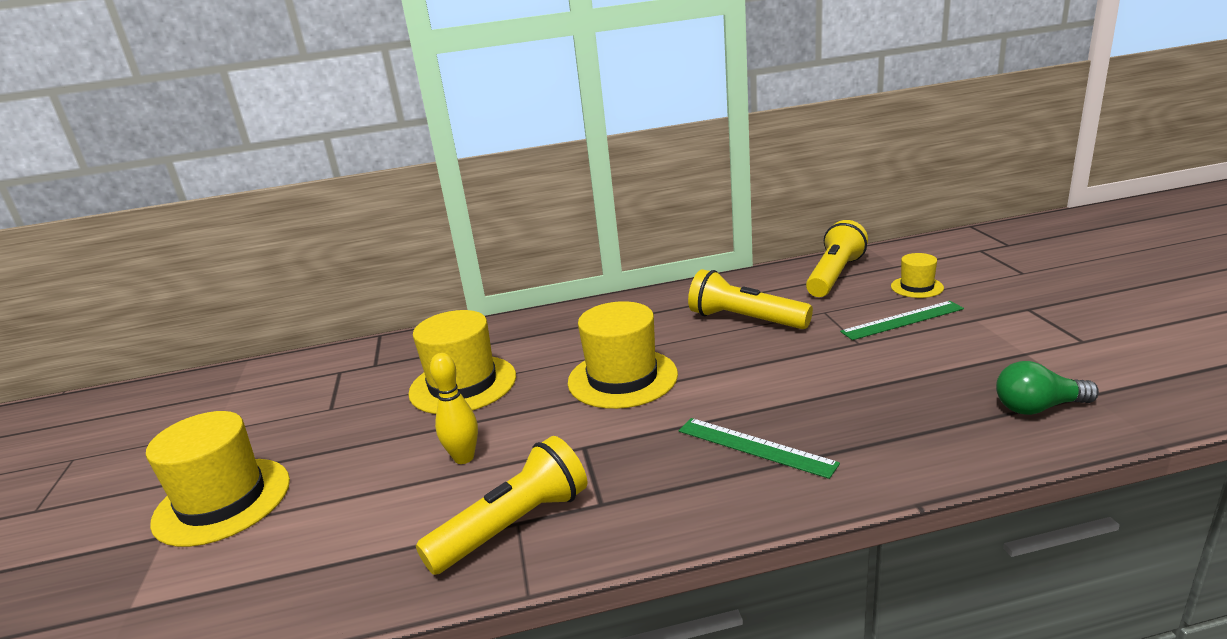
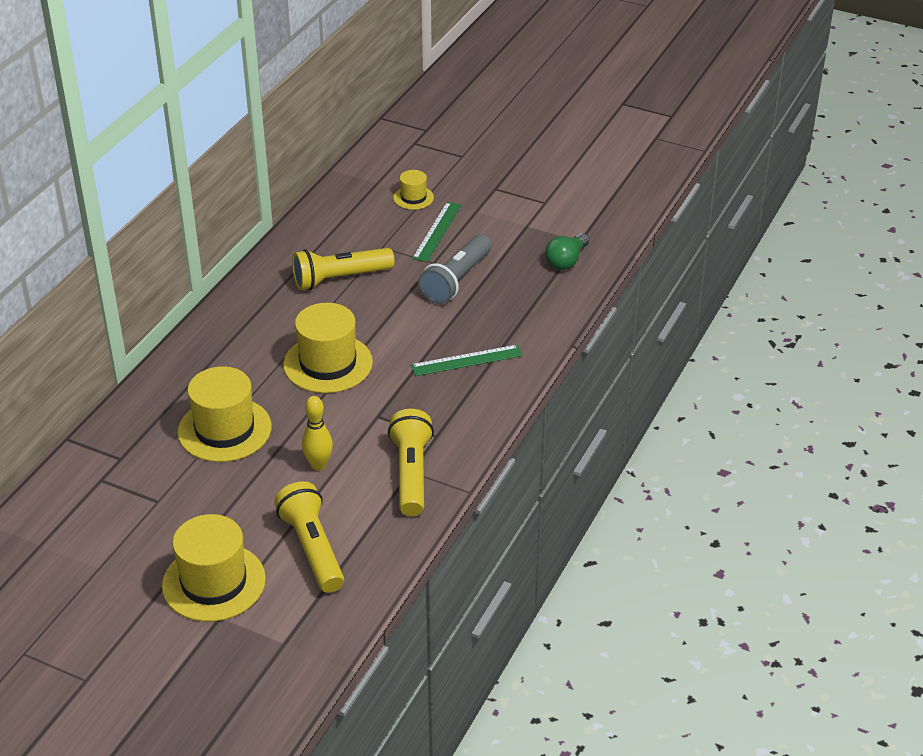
camera: 55 degrees left, 15 degrees up
(835, 275) = (347, 210): yellow flashlight -> yellow flashlight (312, 548)
(860, 368) = (456, 280): none -> grey flashlight

